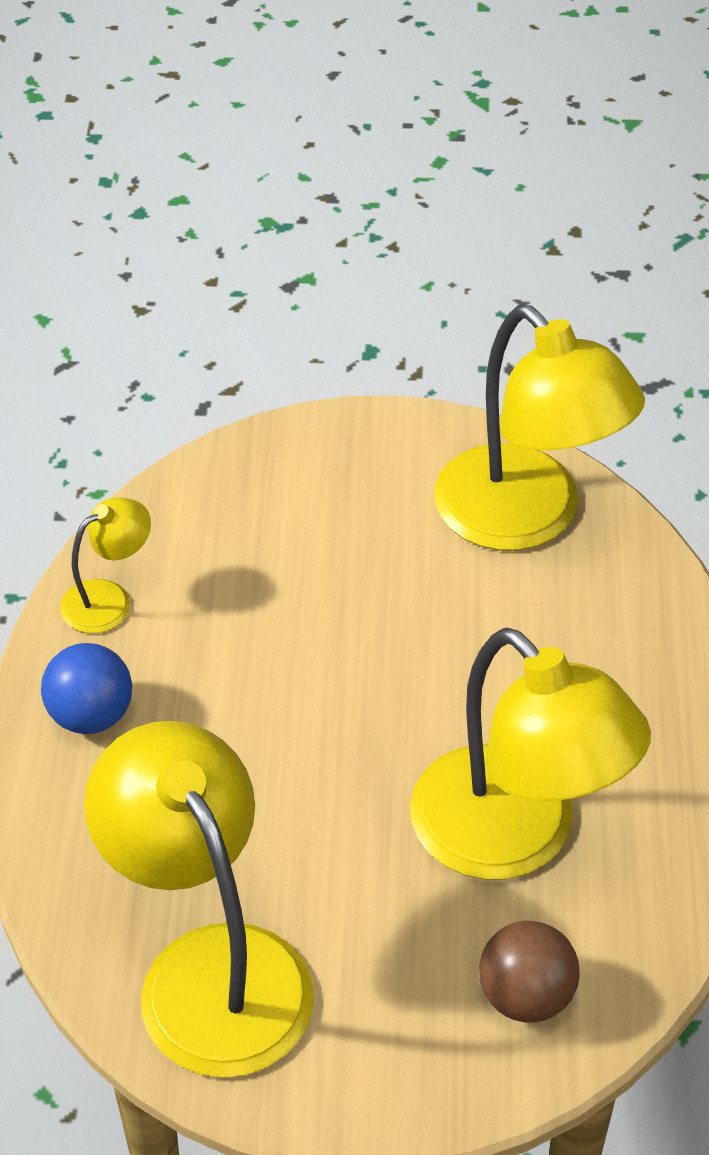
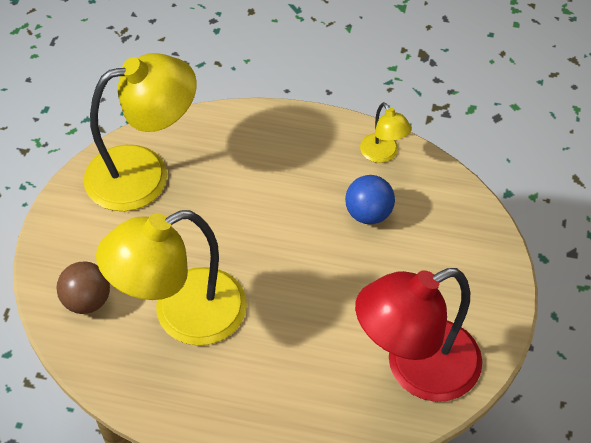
camera: 100 degrees right, 5 degrees up
(91, 715) = (306, 141): blue ball -> blue ball (368, 213)
(527, 518) = (416, 368): yellow lamp -> red lamp

